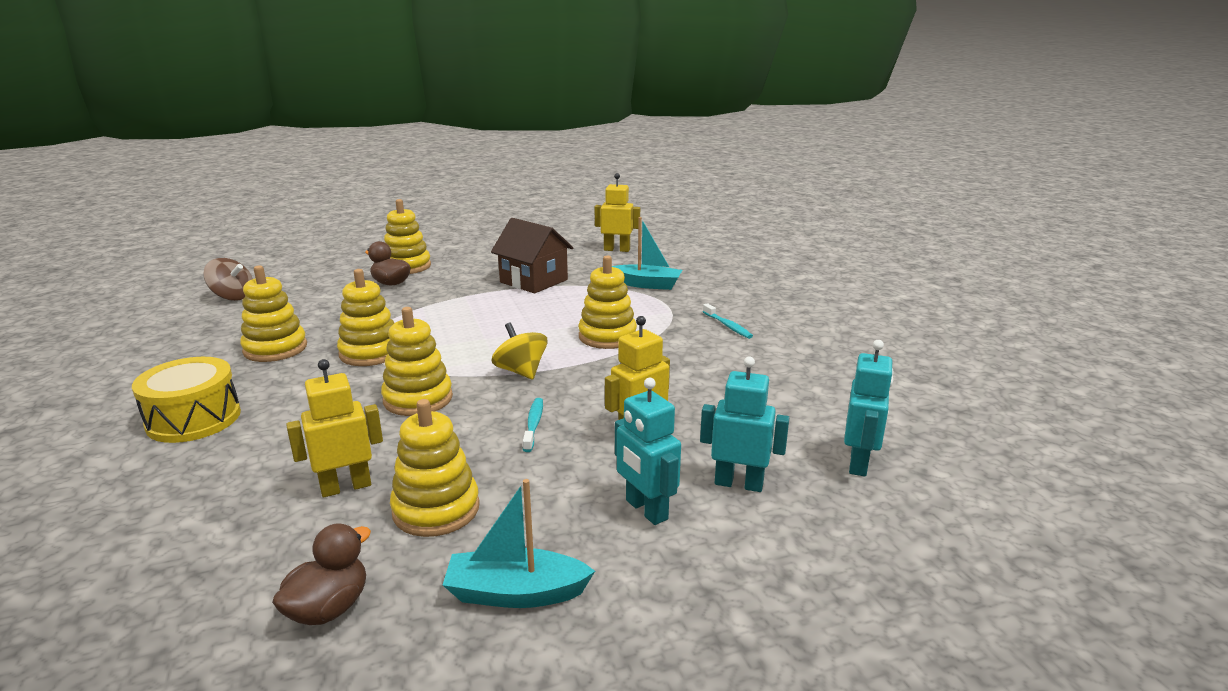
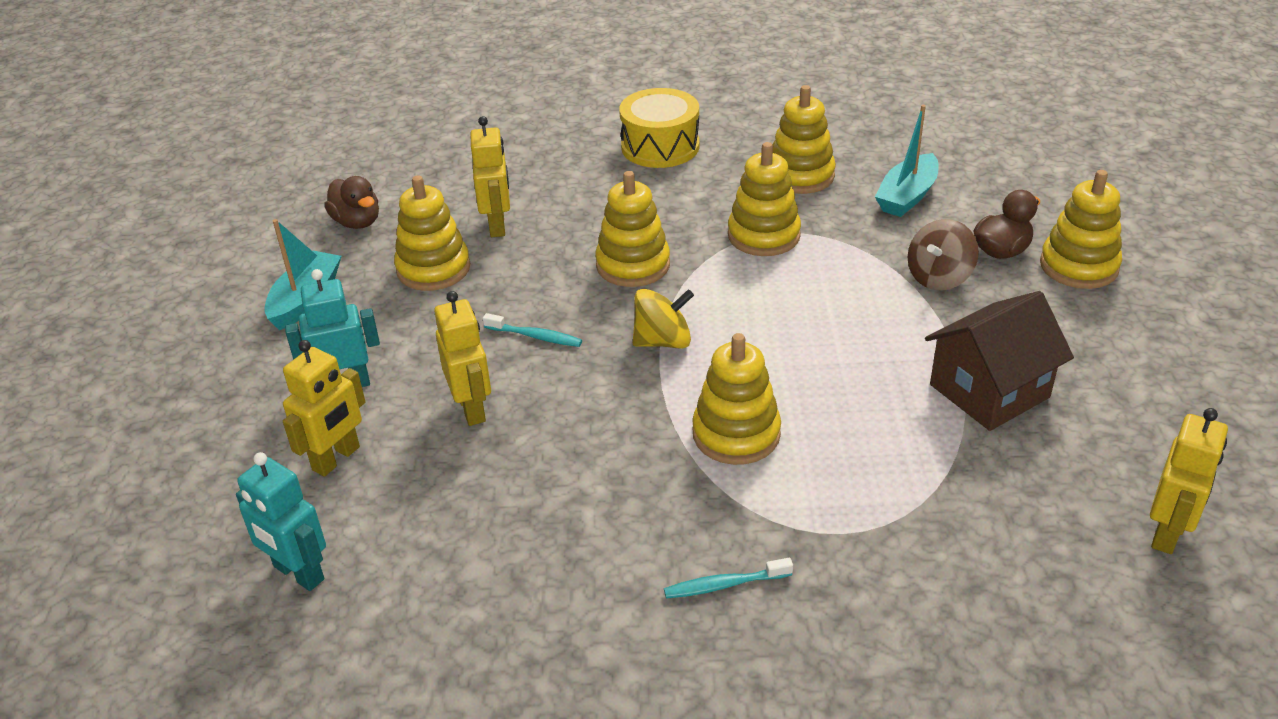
camera: 110 degrees right, 15 degrees up
(233, 297) = (972, 137): brown spinning top -> brown spinning top (939, 277)
(647, 284) = (946, 530): turquoise boat -> turquoise boat (907, 196)
(738, 483) = (336, 459): turquoise robot -> yellow robot

